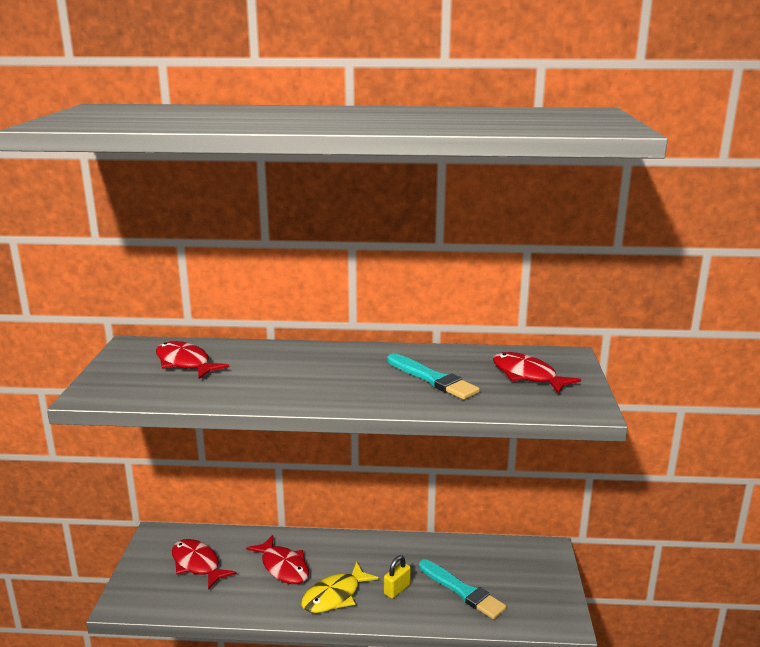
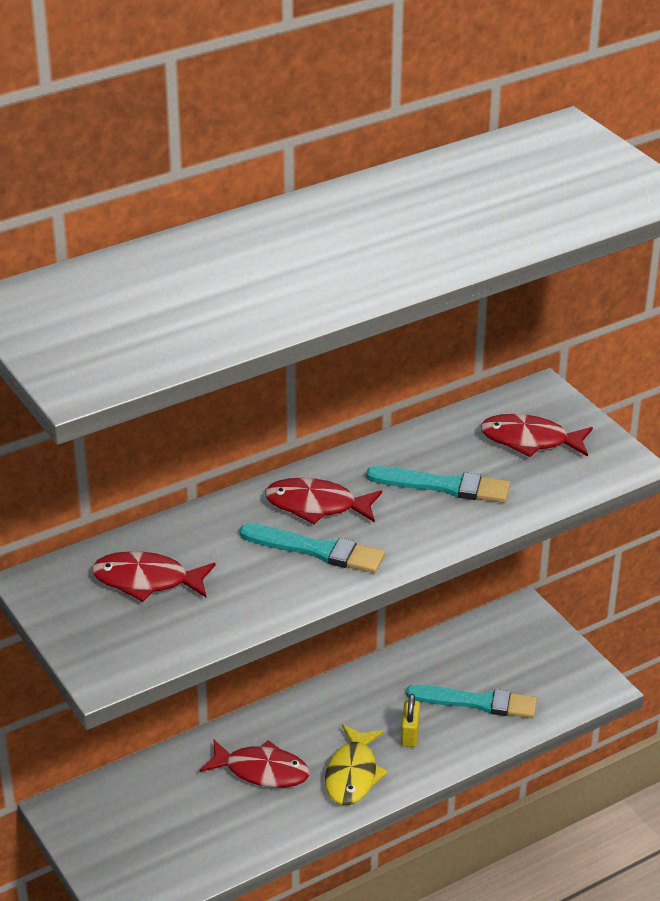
camera: 35 degrees left, 15 degrees up
(197, 564) = (158, 818): red fish -> red fish (316, 506)
(302, 382) = (317, 550): none -> turquoise brush

